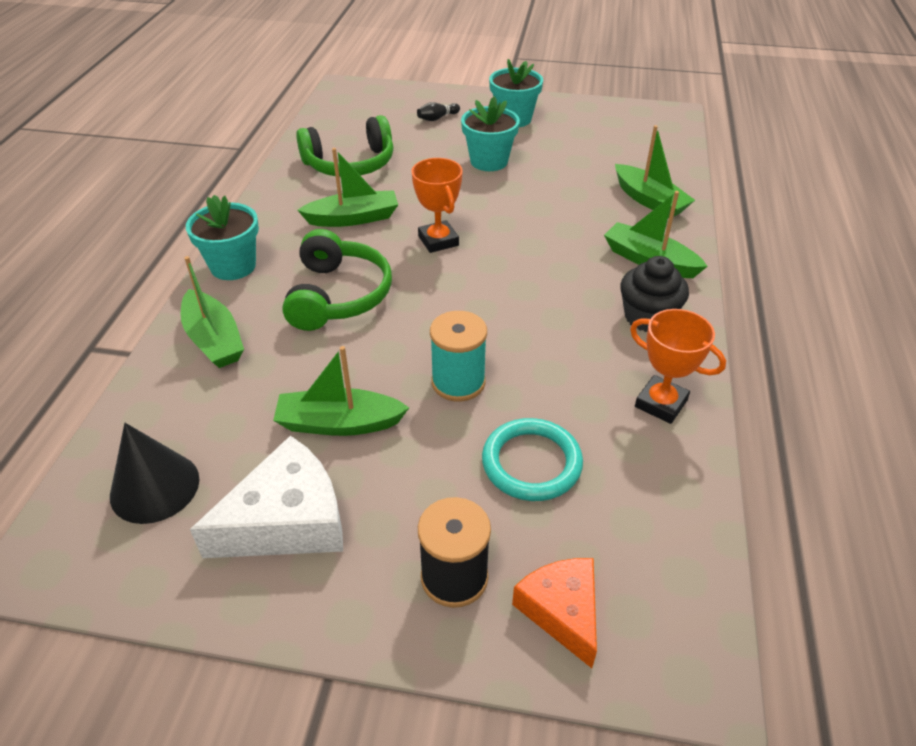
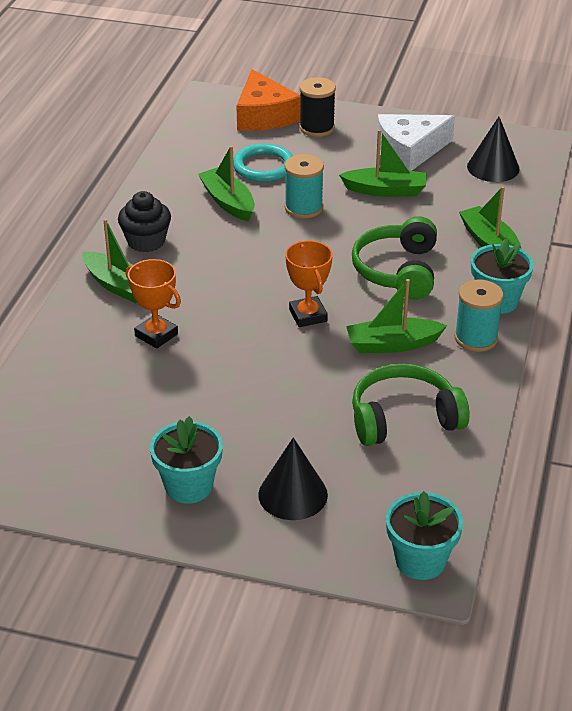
camera: 175 degrees left, 5 degrees down
(269, 228) = (476, 338): none -> turquoise spool
(437, 118) = (293, 494): black bowling pin -> black cone
(489, 161) = (238, 412): turquoise flower pot -> turquoise flower pot (420, 561)
(562, 611) = (264, 115): orange cheese -> orange cheese, size x1.52
(649, 200) = (81, 348): green boat -> green boat (228, 202)
(661, 403) = (167, 190): orange trophy -> orange trophy (156, 335)

